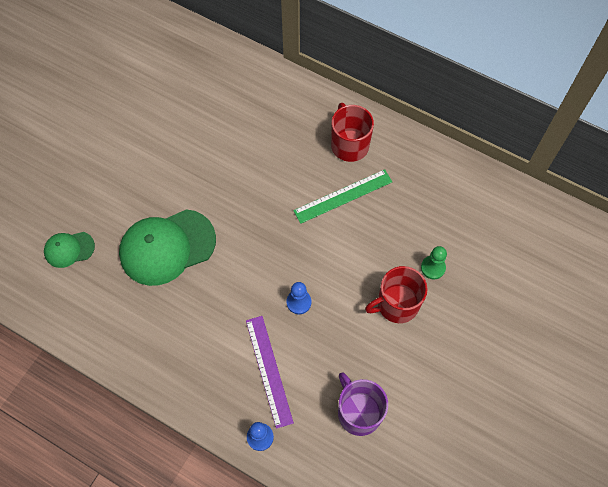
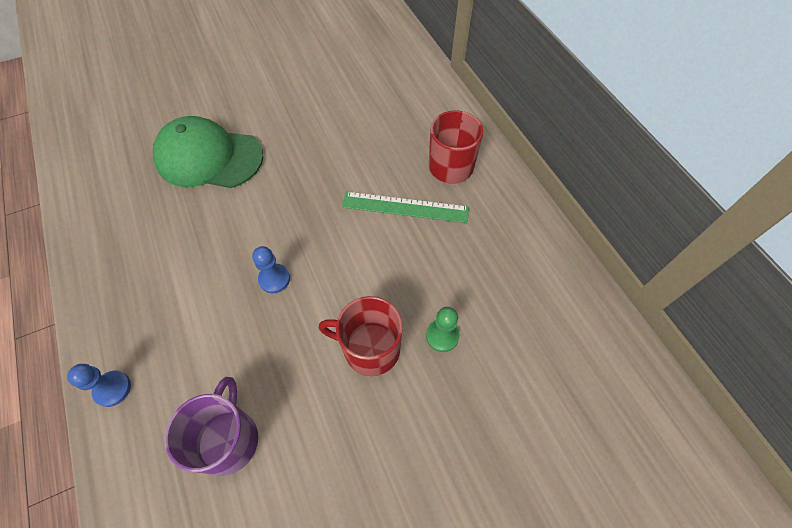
camera: 35 degrees right, 5 degrees down
(69, 249) = (135, 114): green cap -> none
(269, 370) = (185, 326): purple ruler -> none

